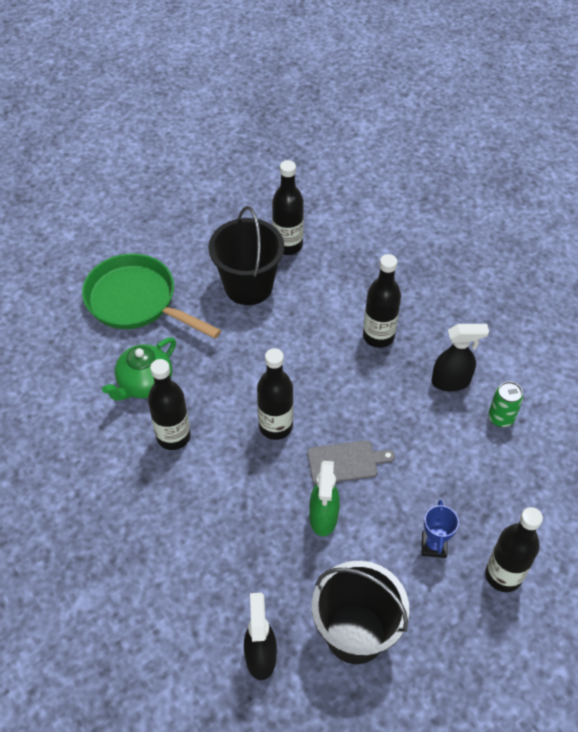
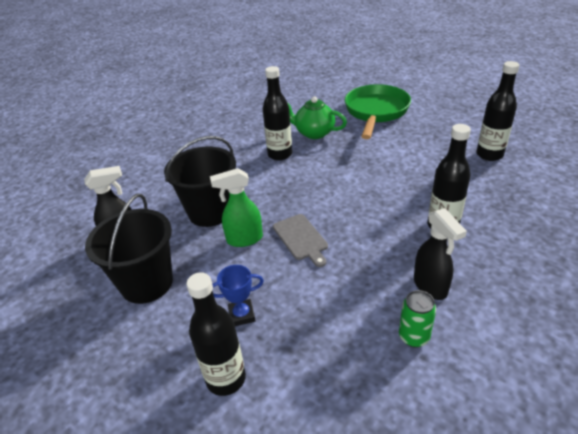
camera: 75 degrees right, 15 degrees down
(248, 286) = (430, 148): black bucket -> black bucket (210, 212)
(275, 426) = (313, 194): black bottle -> none

